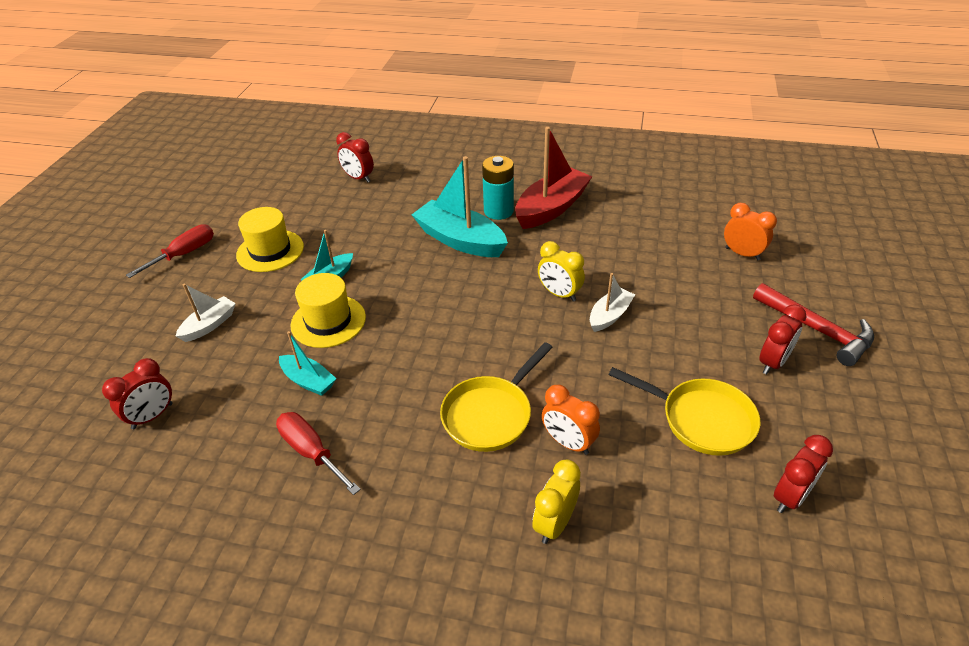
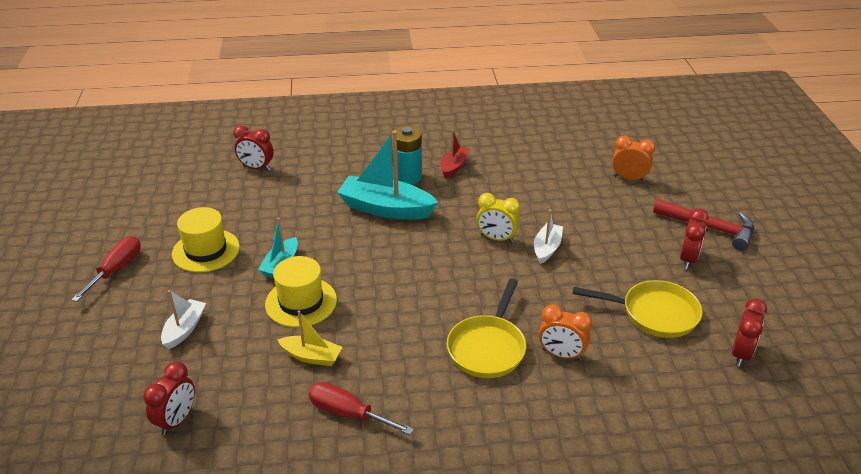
camera: 20 degrees left, 5 degrees down
(308, 381) = (311, 356): turquoise boat -> yellow boat
(551, 208) = (454, 166): red boat -> red boat, size x0.54
(555, 523) = (580, 416): yellow clock -> none

